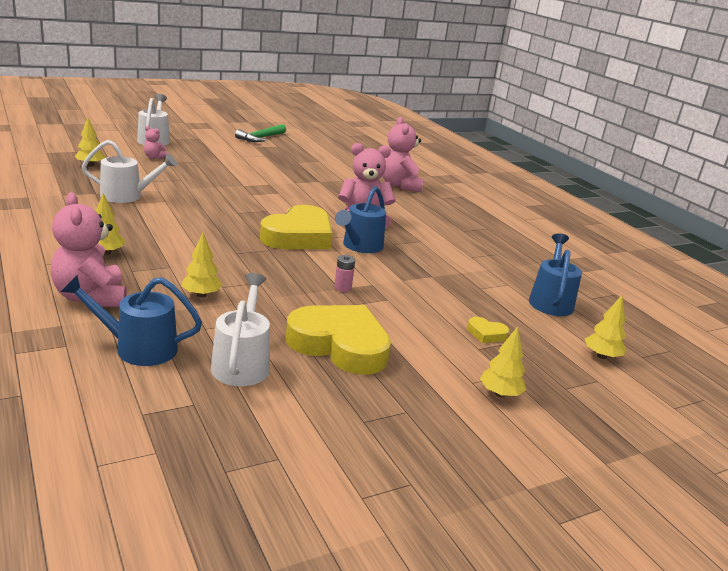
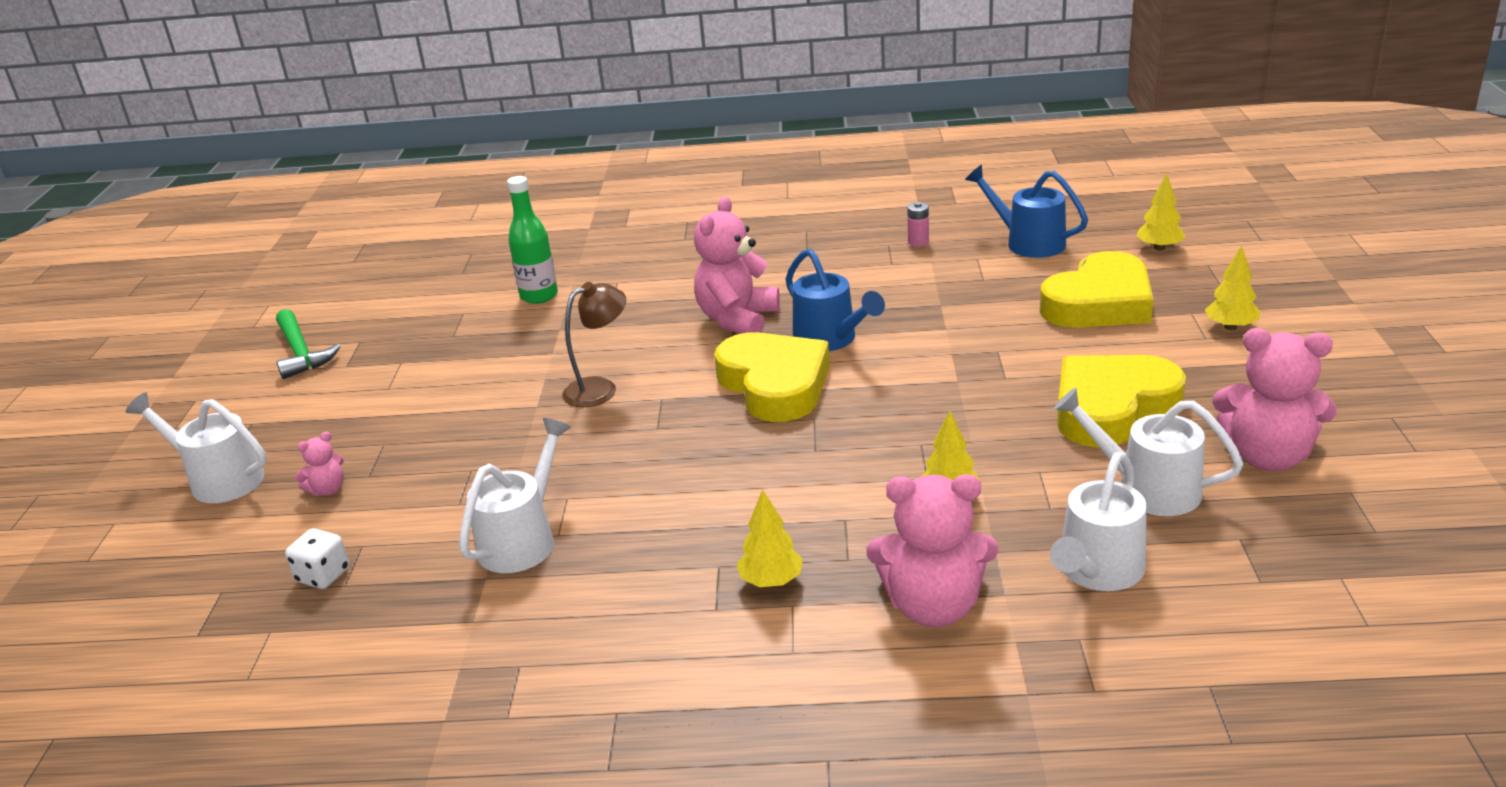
camera: 55 degrees left, 5 degrees up
(90, 165) = (323, 575): yellow tree -> white dice
(137, 348) = (1097, 572): blue watering can -> white watering can
(267, 196) = (600, 389): none -> brown lamp
(342, 288) = (957, 378): pink battery -> pink battery (918, 242)
(348, 173) = (539, 296): none -> green bottle
(399, 185) = (617, 262): pink teddy bear -> pink teddy bear (1267, 457)
(486, 334) = (1099, 303): yellow heart -> yellow heart, size x2.43

